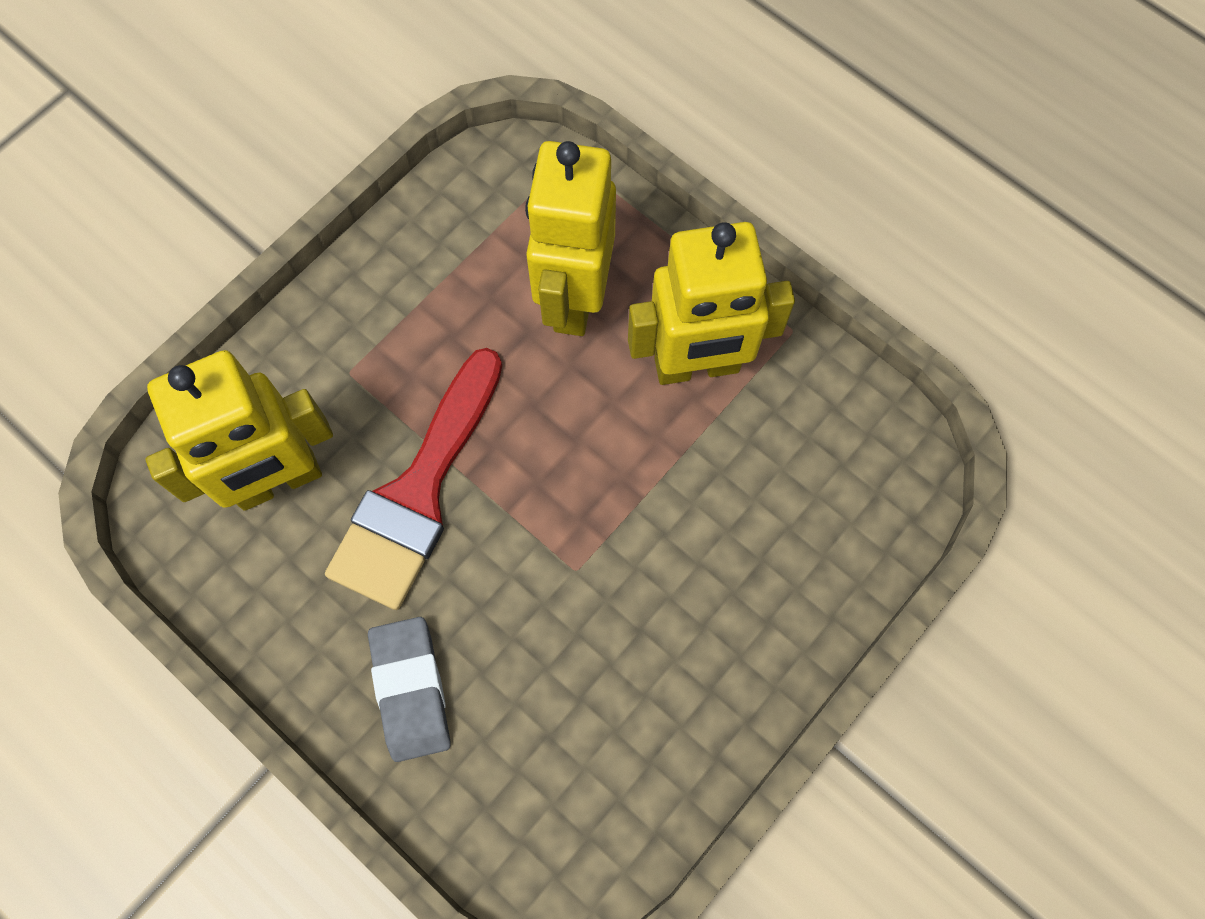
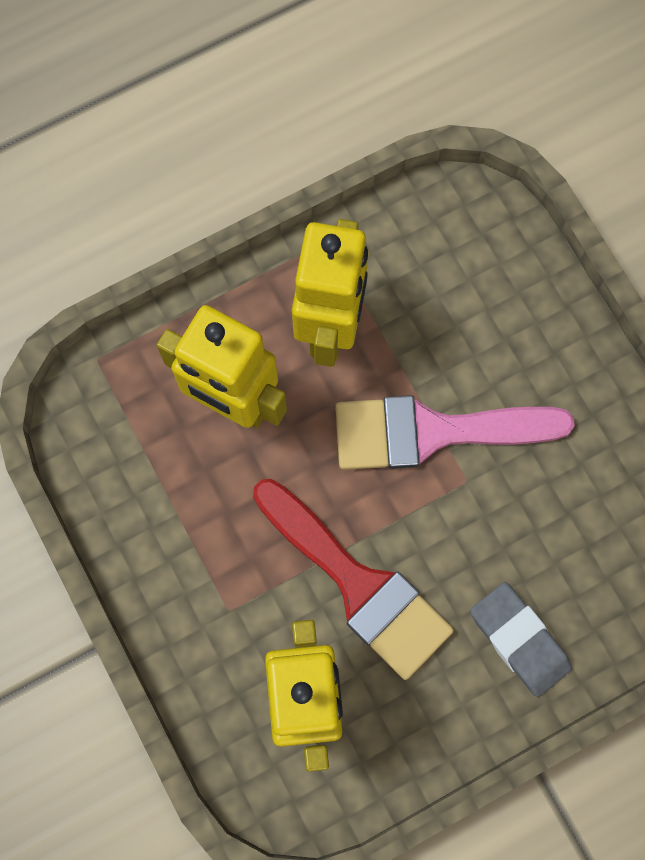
camera: 70 degrees left, 5 degrees up
(411, 690) = (519, 640): grey eraser -> grey eraser turned 45 degrees clockwise
(618, 514) = (433, 432): none -> pink brush

